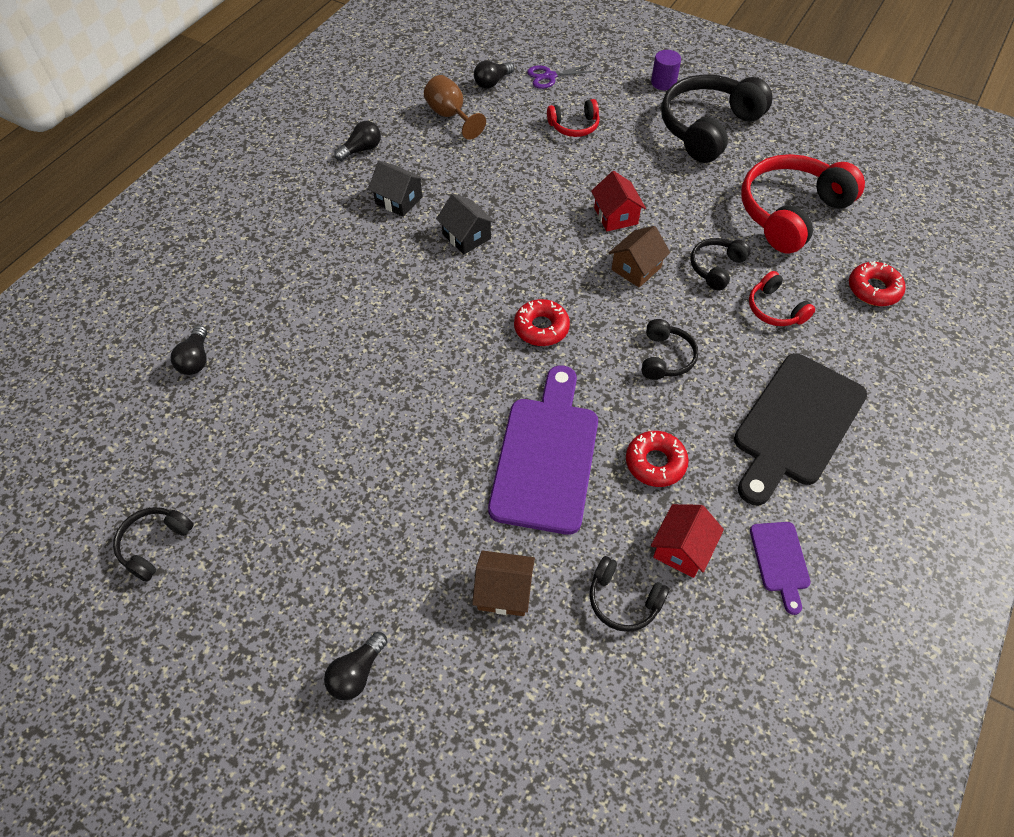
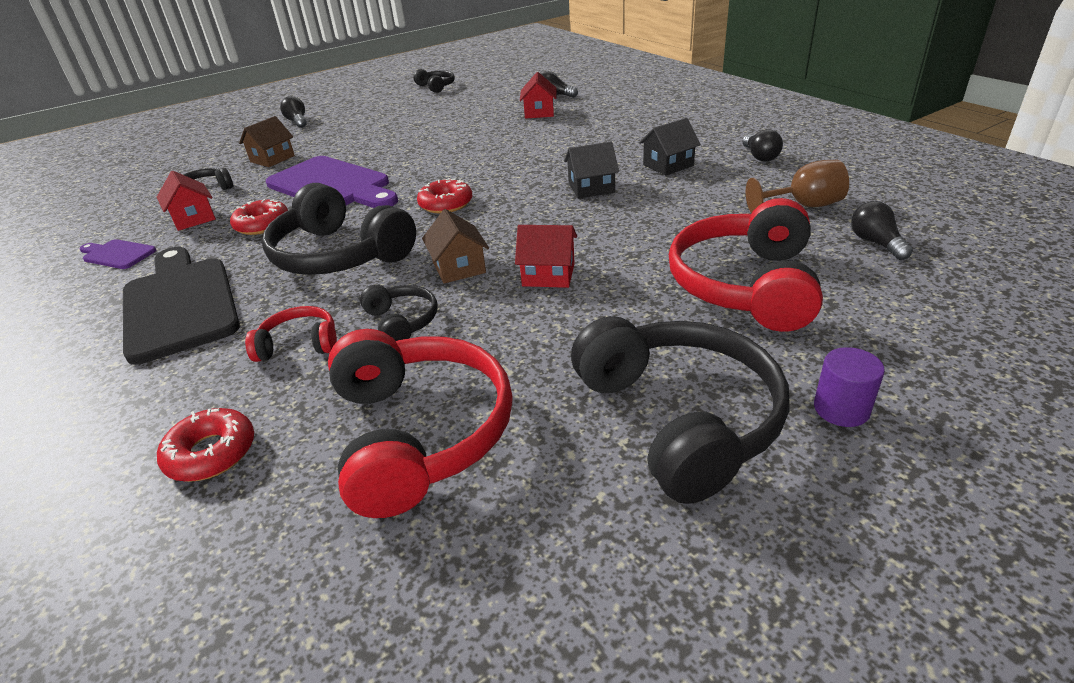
camera: 120 degrees right, 20 degrees down
(267, 351) = (539, 112): none -> red house
(549, 76) = (884, 291): purple scissors -> none
(574, 126) = (745, 285): red headphones -> red headphones, size x2.05
(665, 358) = (339, 255): black headphones -> black headphones, size x2.05

